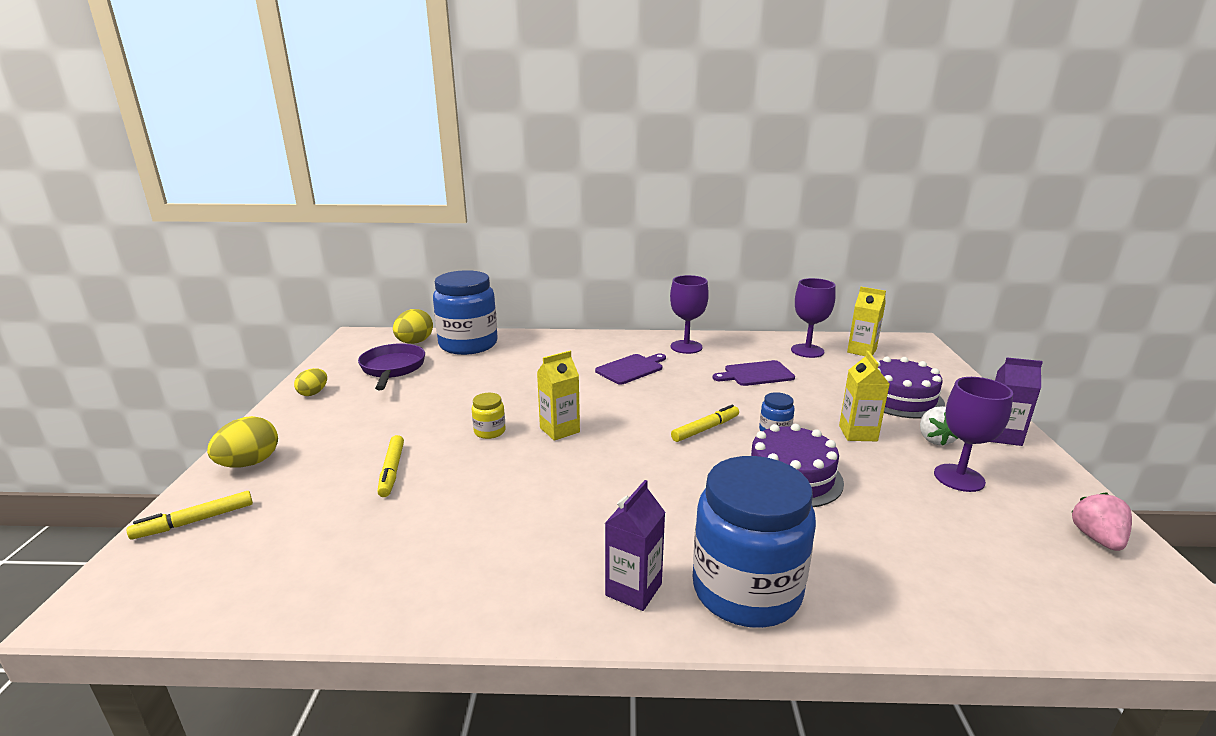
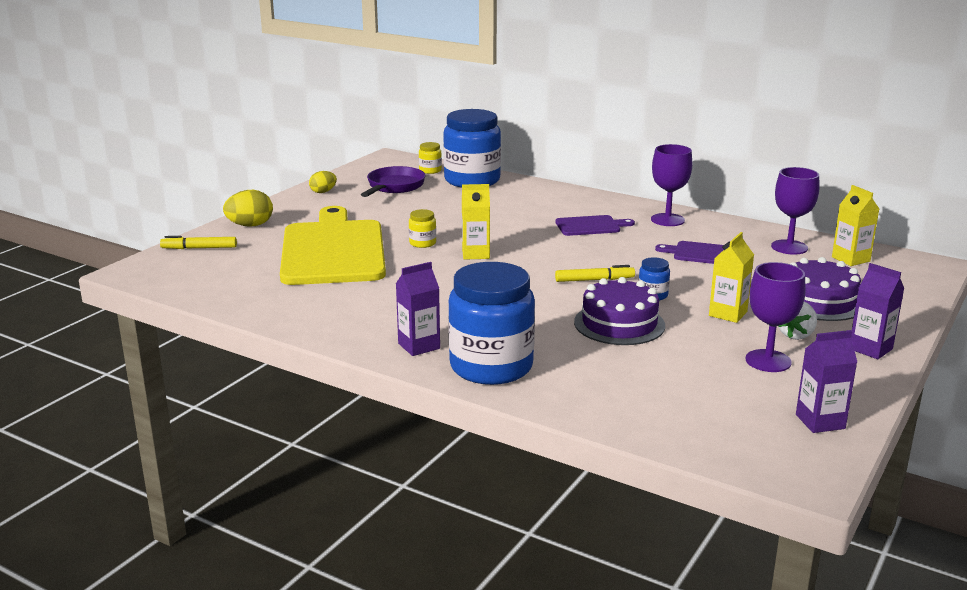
camera: 30 degrees right, 0 degrees up
(392, 471) = (333, 250): yellow marker -> yellow cutting board
(414, 342) = (430, 170): yellow egg -> yellow jar
(1097, 539) = (820, 422): pink strawberry -> purple carton

